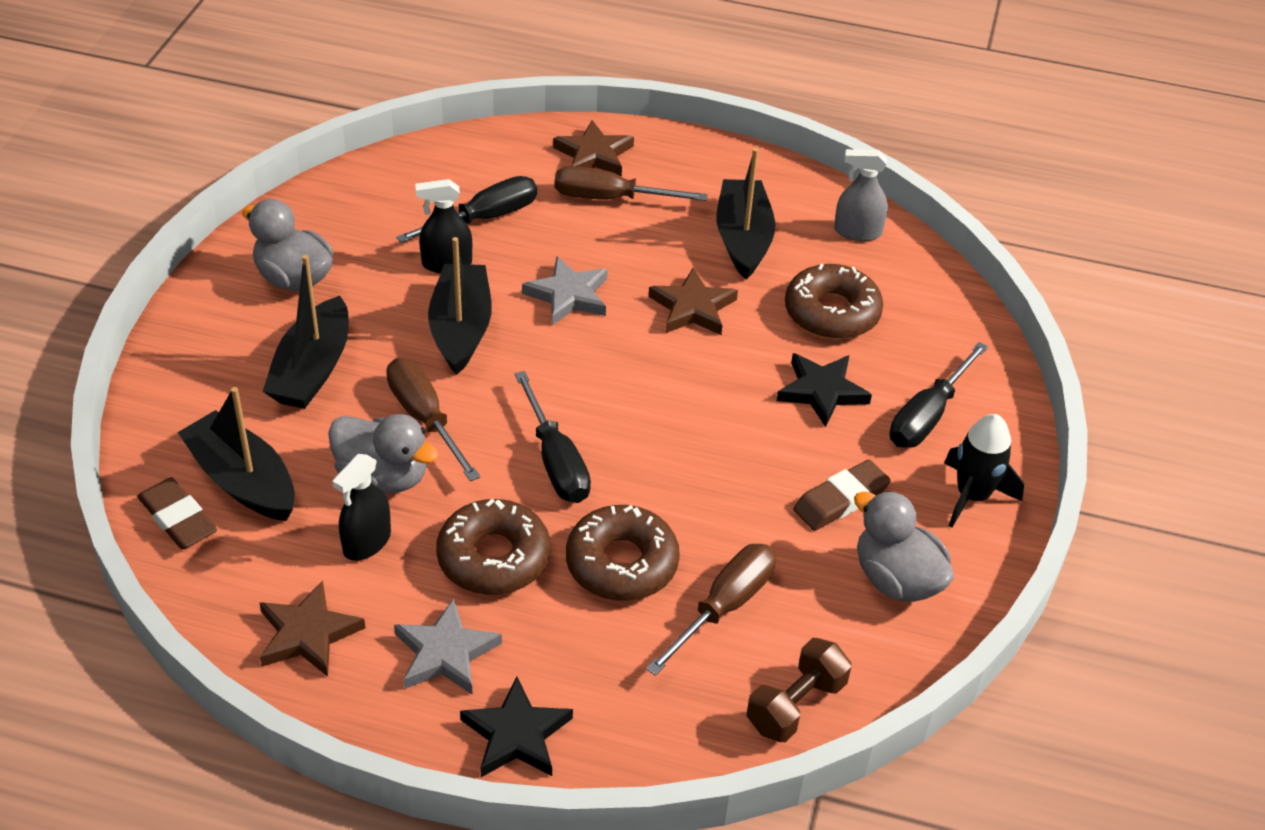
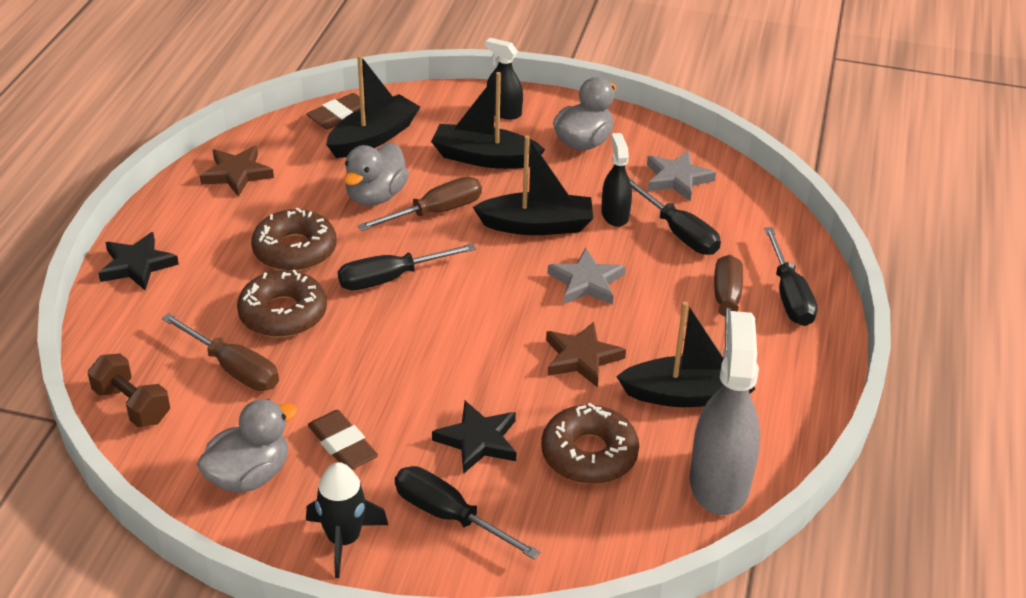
camera: 90 degrees right, 5 degrees down
(367, 542) = (314, 193): black spray bottle -> black spray bottle (504, 112)
(445, 653) = (211, 232): grey star -> grey star (677, 179)
(594, 155) = (789, 295): brown star -> black screwdriver
(857, 232) = (719, 482): grey spray bottle -> grey spray bottle, size x1.81

